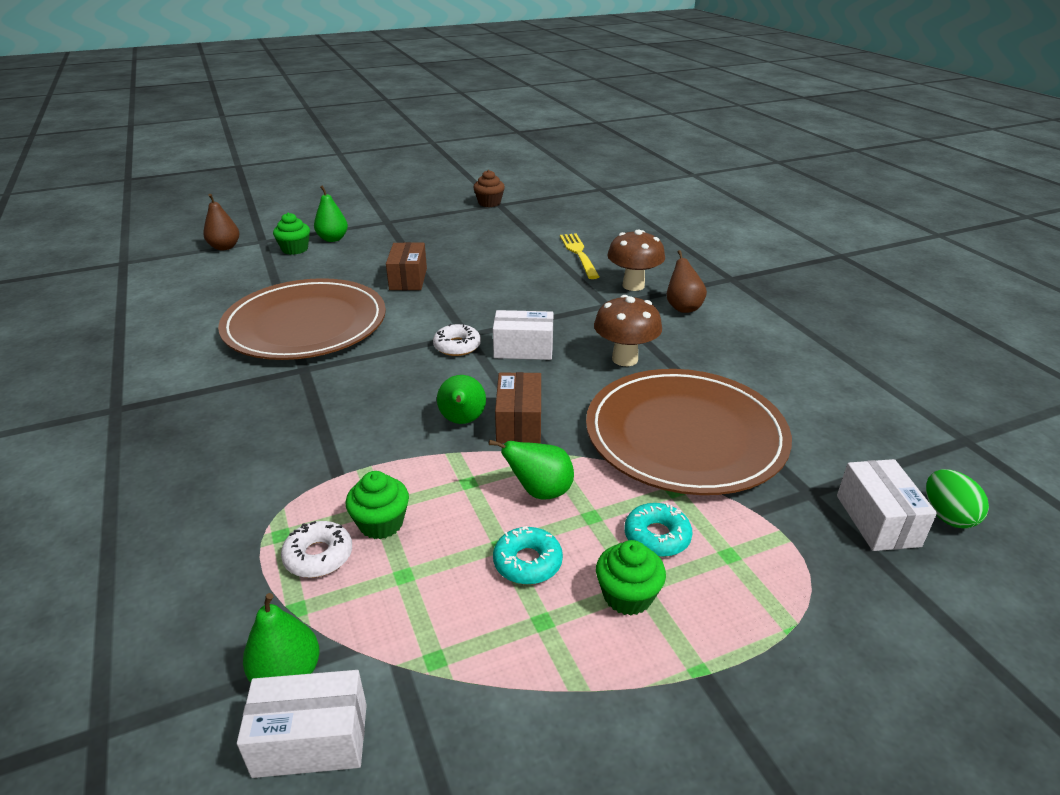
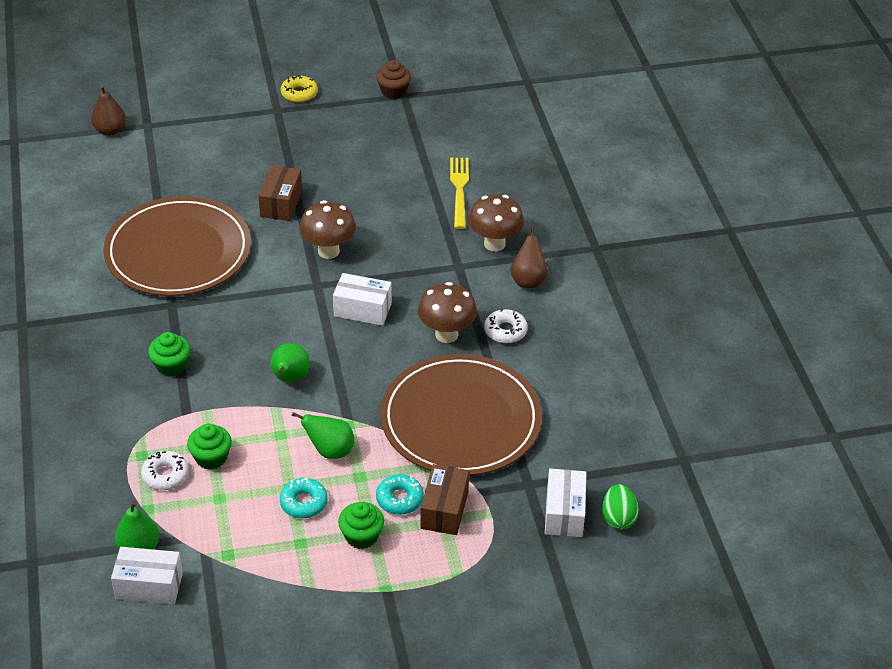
camera: 10 degrees right, 10 degrees up
(295, 249) = (178, 143): green cupcake -> green cupcake (171, 365)
(333, 239) = (217, 131): green pear -> none
(404, 211) = (299, 93): none -> yellow donut
(457, 346) = (306, 297): white donut -> white donut (505, 331)
(468, 307) = (328, 251): none -> brown mushroom
(519, 423) = (334, 387): brown box -> brown box (444, 510)

